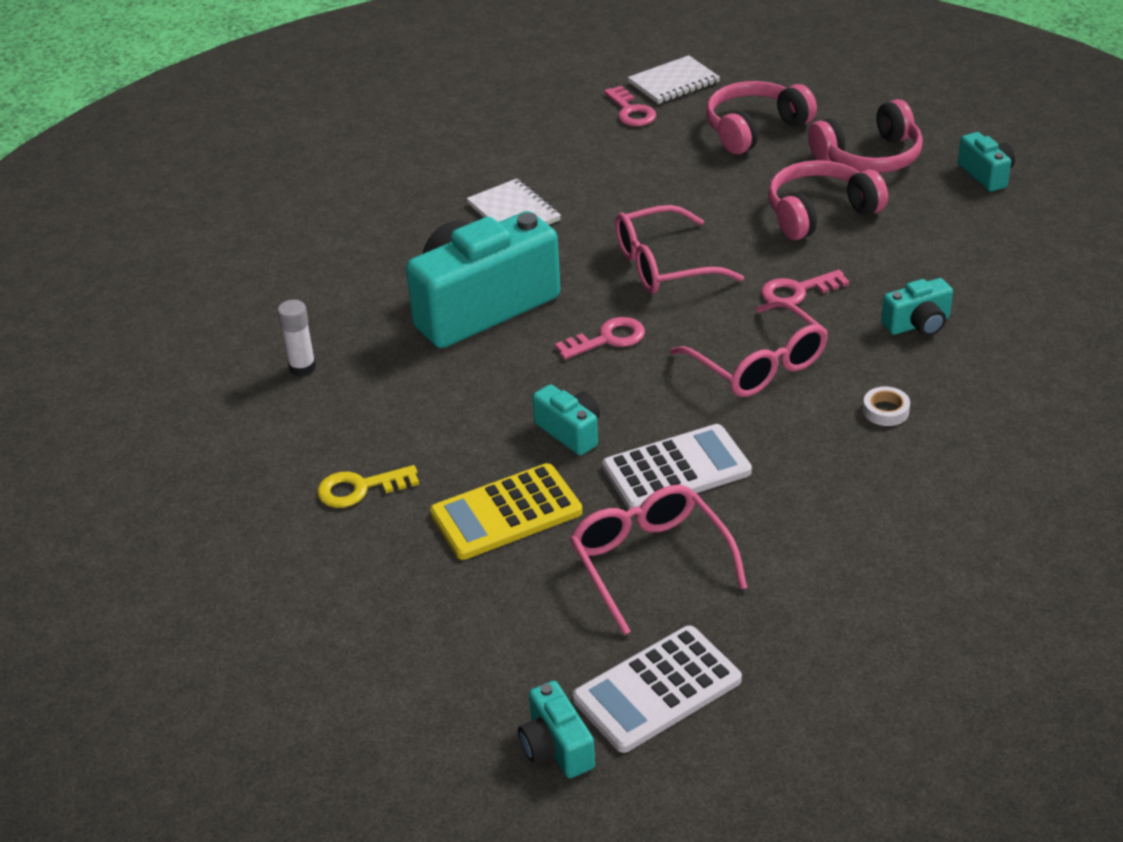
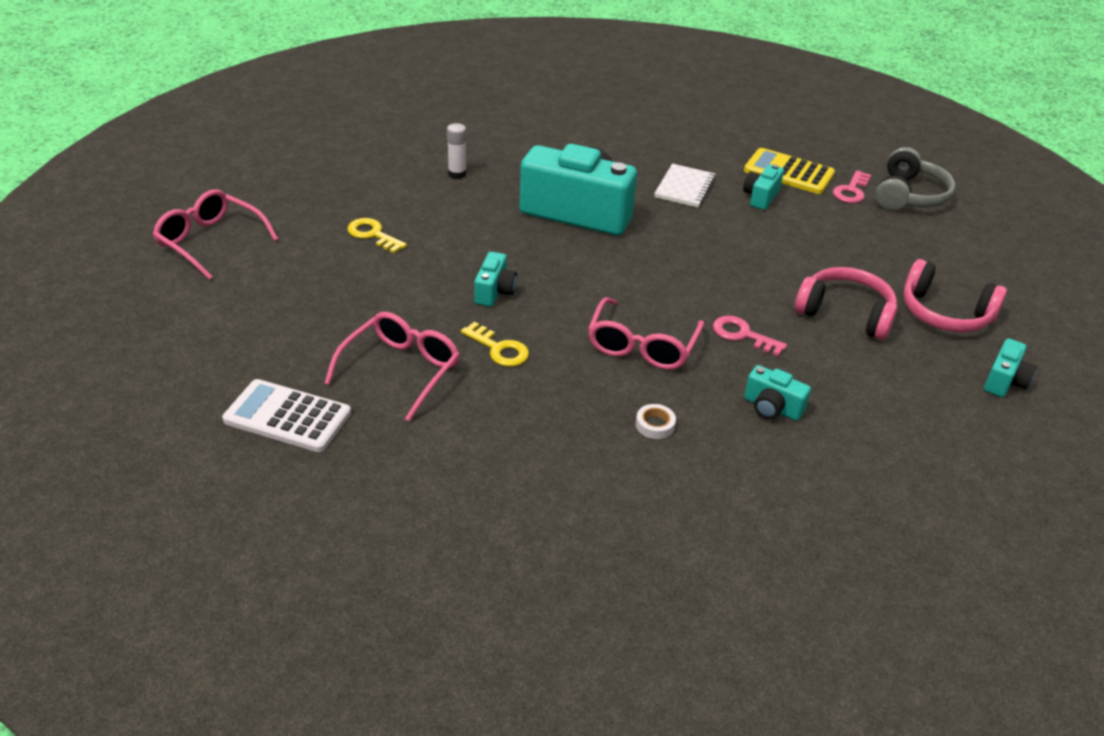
camera: 50 degrees right, 0 degrees up
(506, 513) = (398, 295): yellow calculator -> yellow calculator (788, 172)
(556, 747) = (211, 393): turquoise camera -> turquoise camera (761, 197)
(607, 339) = (600, 272): pink key -> none
(663, 265) = (701, 266): pink glasses -> pink glasses (210, 241)
(673, 82) = (909, 195): white notebook -> grey headphones
(676, 470) = (499, 349): white calculator -> yellow key
(754, 129) = (904, 249): pink headphones -> none

